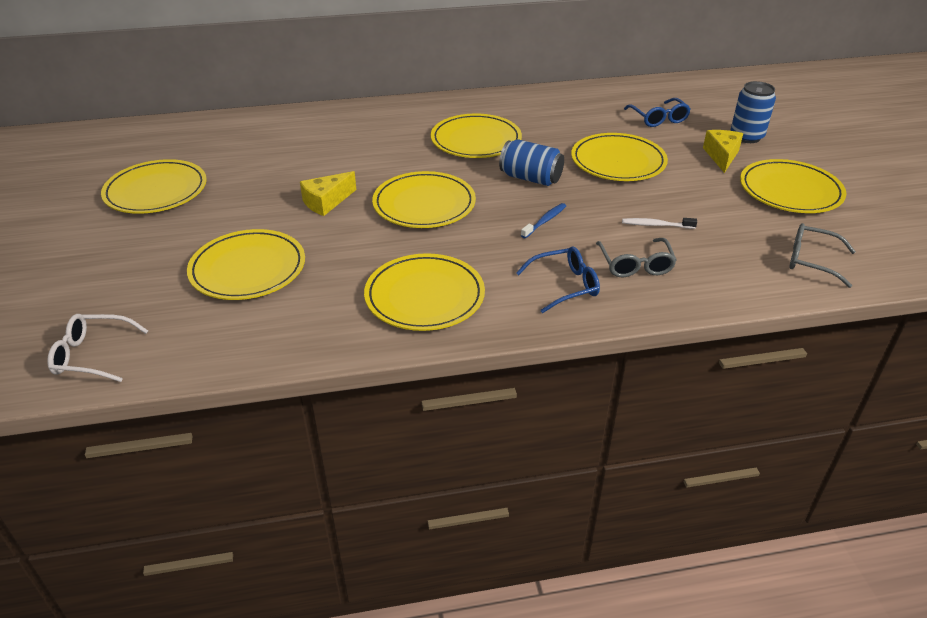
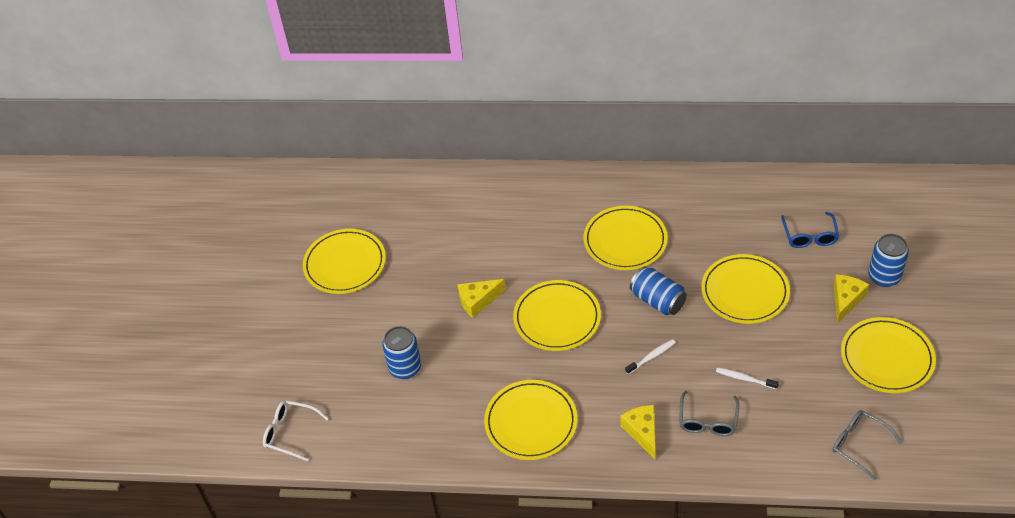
camera: 20 degrees right, 10 degrees up
(248, 269) = (405, 368): yellow plate -> blue can
(545, 221) = (651, 357): blue toothbrush -> white toothbrush
(565, 285) = (642, 432): blue glasses -> yellow cheese

